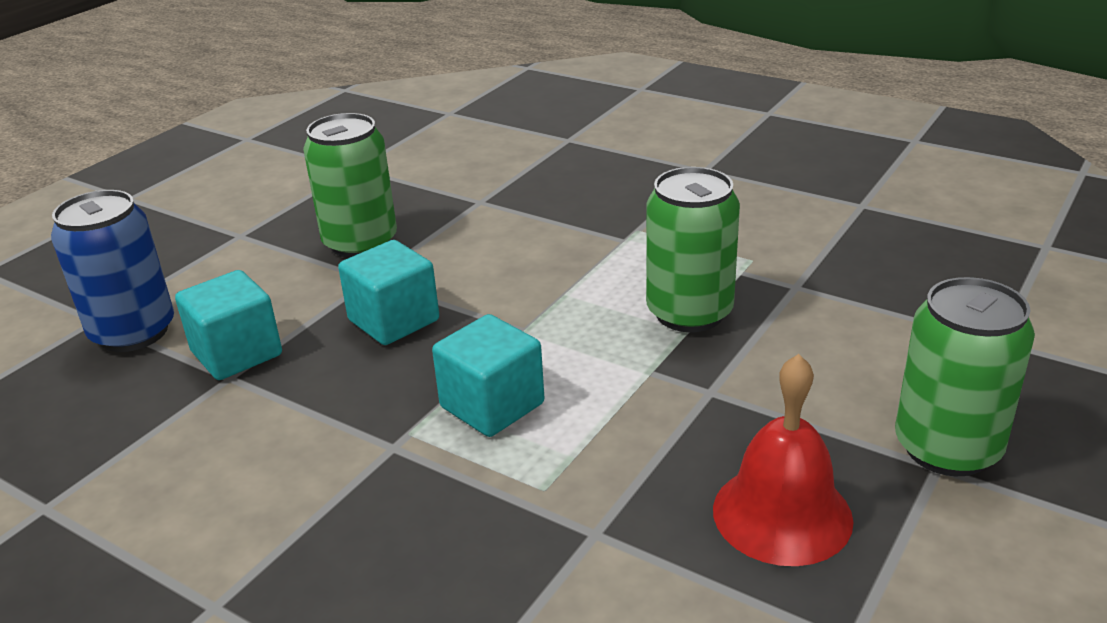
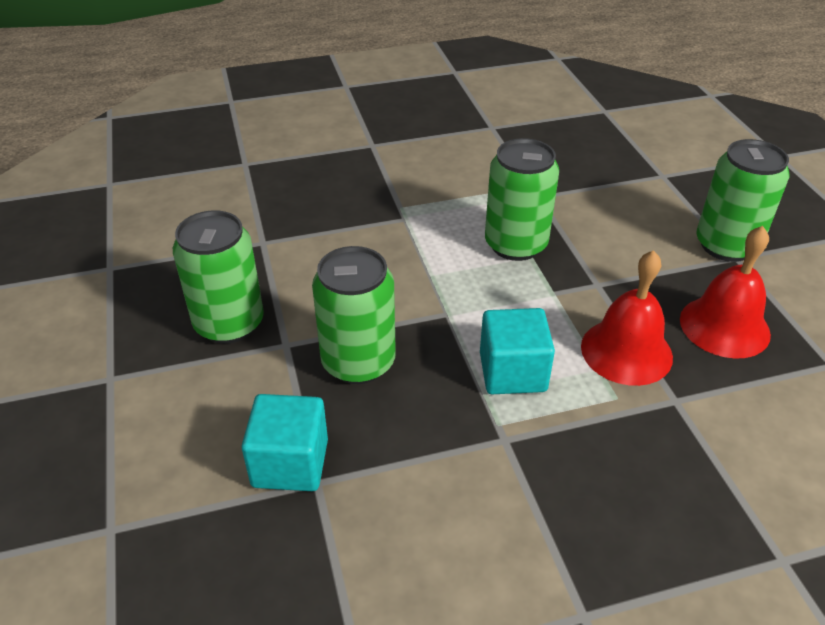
camera: 50 degrees left, 10 degrees up
(133, 332) = (170, 512): blue can -> none
(394, 320) = (358, 362): turquoise cube -> green can
(626, 461) = (626, 351): none -> red bell

